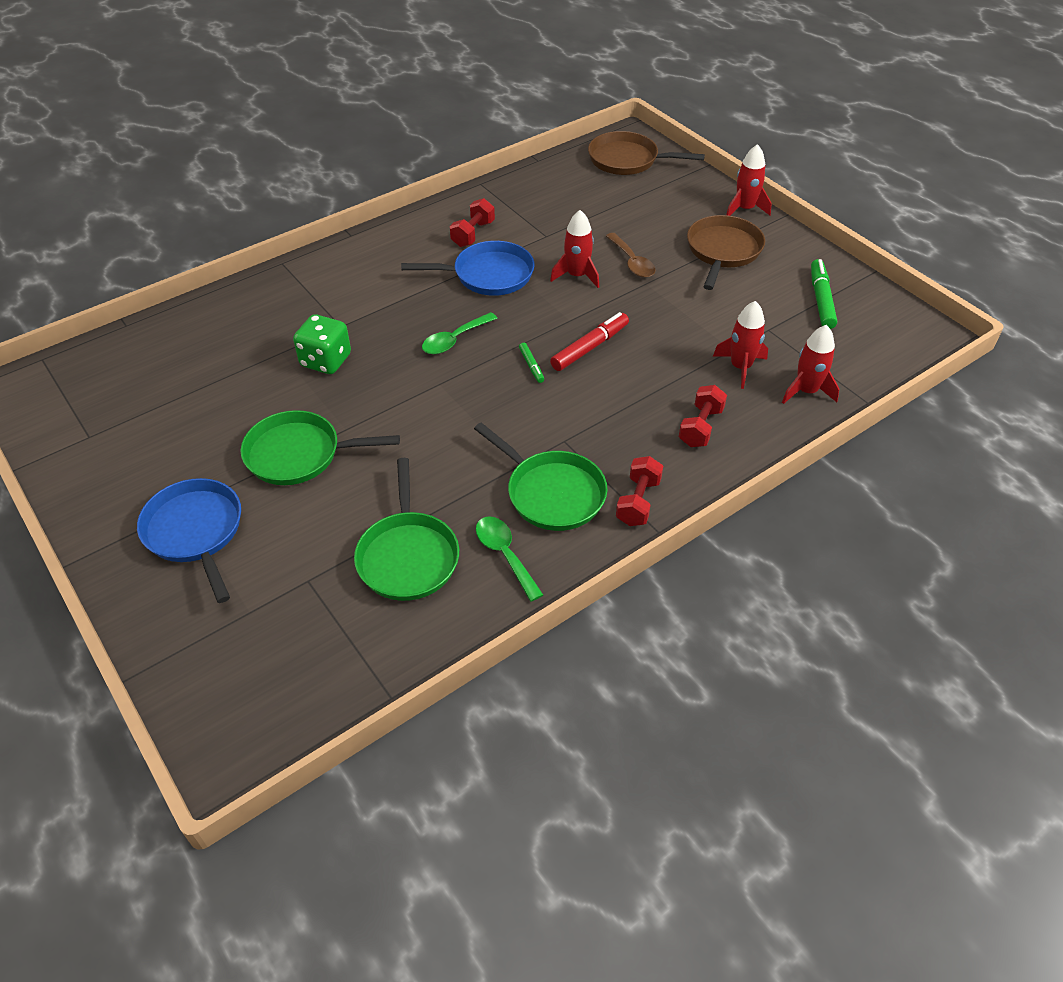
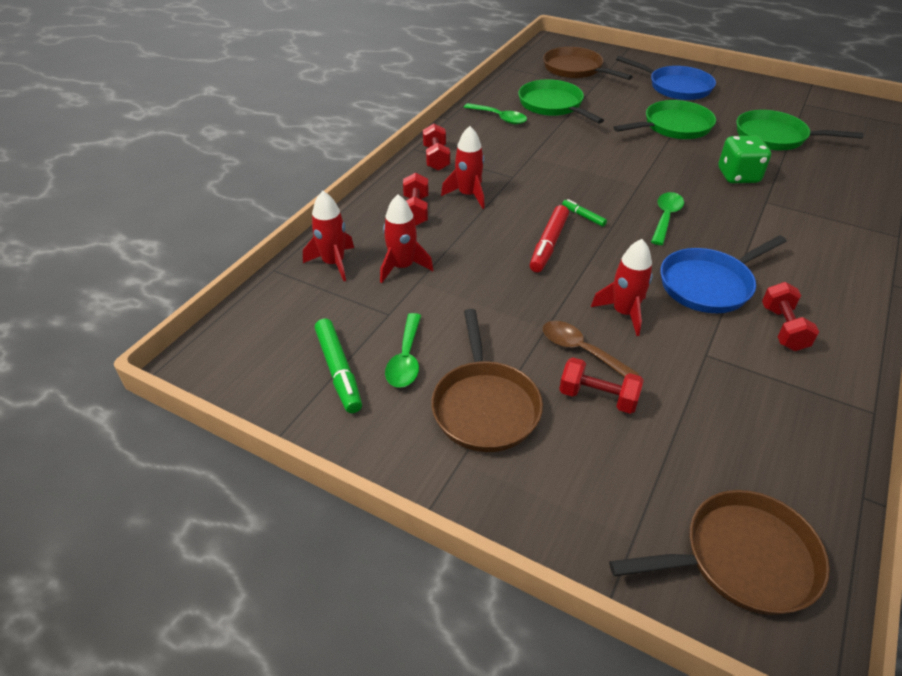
camera: 155 degrees right, 5 degrees down
(286, 642) = (575, 69): none -> brown pan
(551, 493) = (496, 149): green pan -> green pan (775, 137)
(643, 235) = (598, 397): none -> red dumbbell
(745, 209) = (491, 505): red rocket -> red rocket (468, 195)
(766, 293) = (406, 359): none -> green spoon

